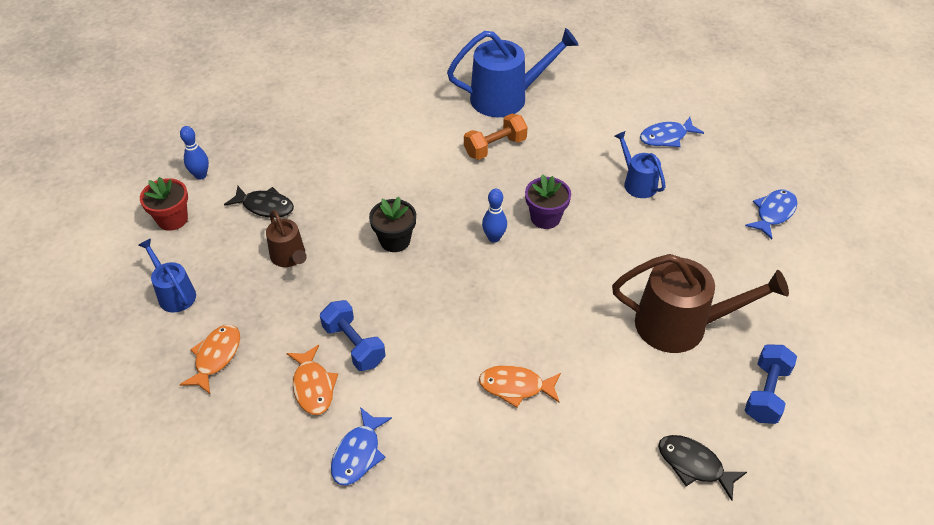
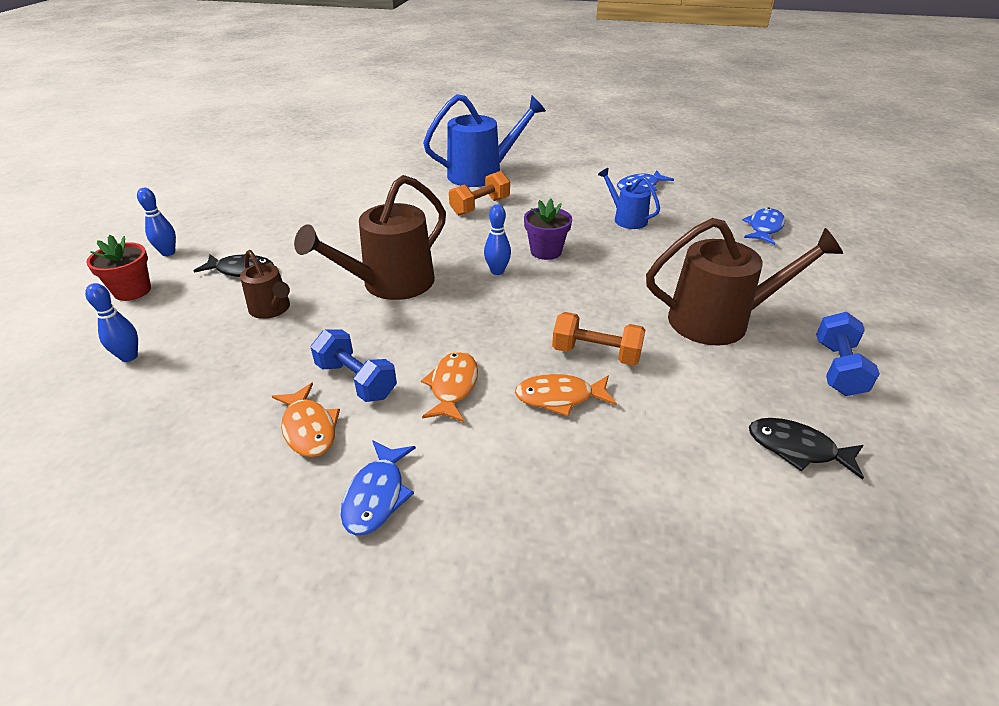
camera: 10 degrees left, 10 degrees down
(174, 294) = (129, 357): blue watering can -> blue bowling pin
(216, 357) = (179, 413): orange fish -> orange fish (453, 386)
(395, 240) = (391, 284): black flower pot -> brown watering can
(558, 346) = (596, 354): none -> orange dumbbell

